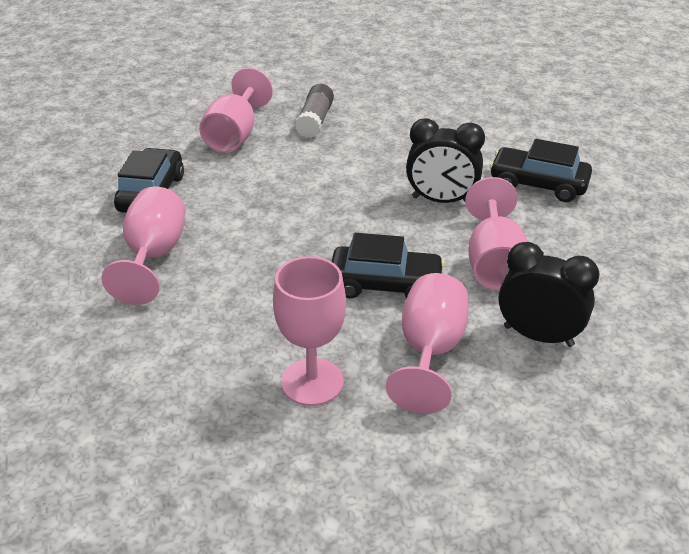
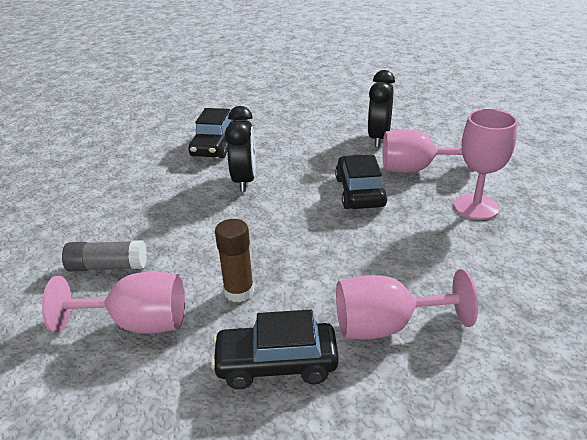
camera: 100 degrees left, 5 degrees down
(245, 183) = (239, 292): none -> brown glue stick
(493, 263) = (315, 155): pink goblet -> none

